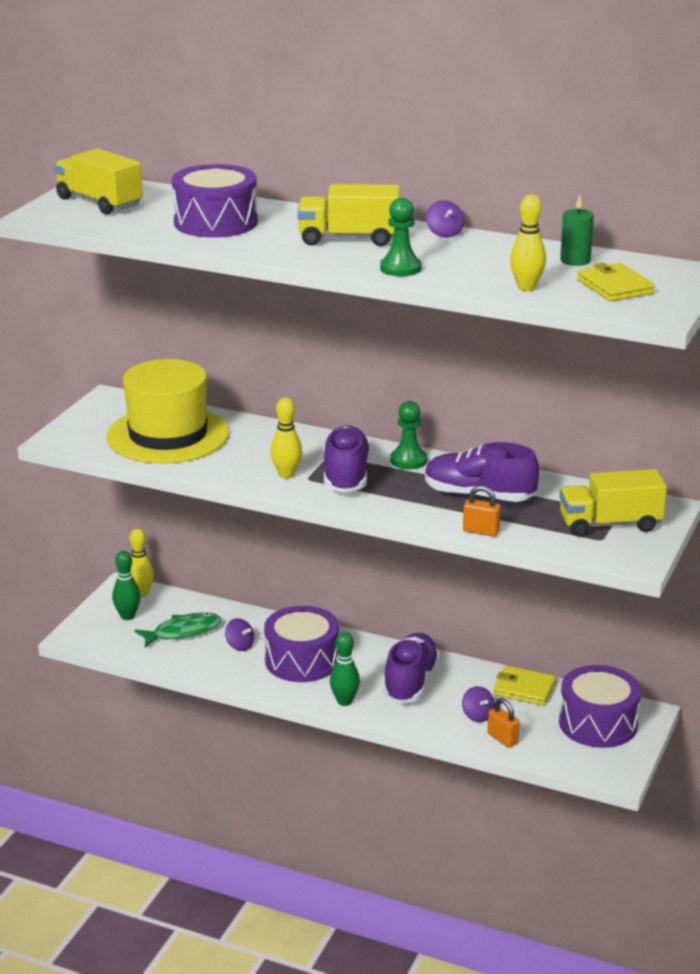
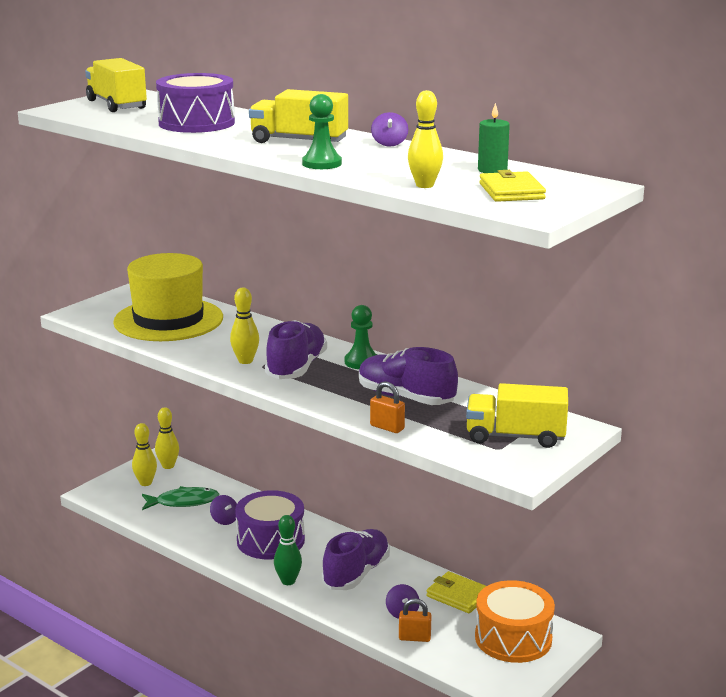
camera: 15 degrees right, 5 degrees down
(127, 616) = (145, 483): green bowling pin -> yellow bowling pin
(502, 739) = (414, 638): orange padlock -> orange padlock turned 60 degrees counterclockwise
(598, 723) = (513, 638): purple drum -> orange drum

